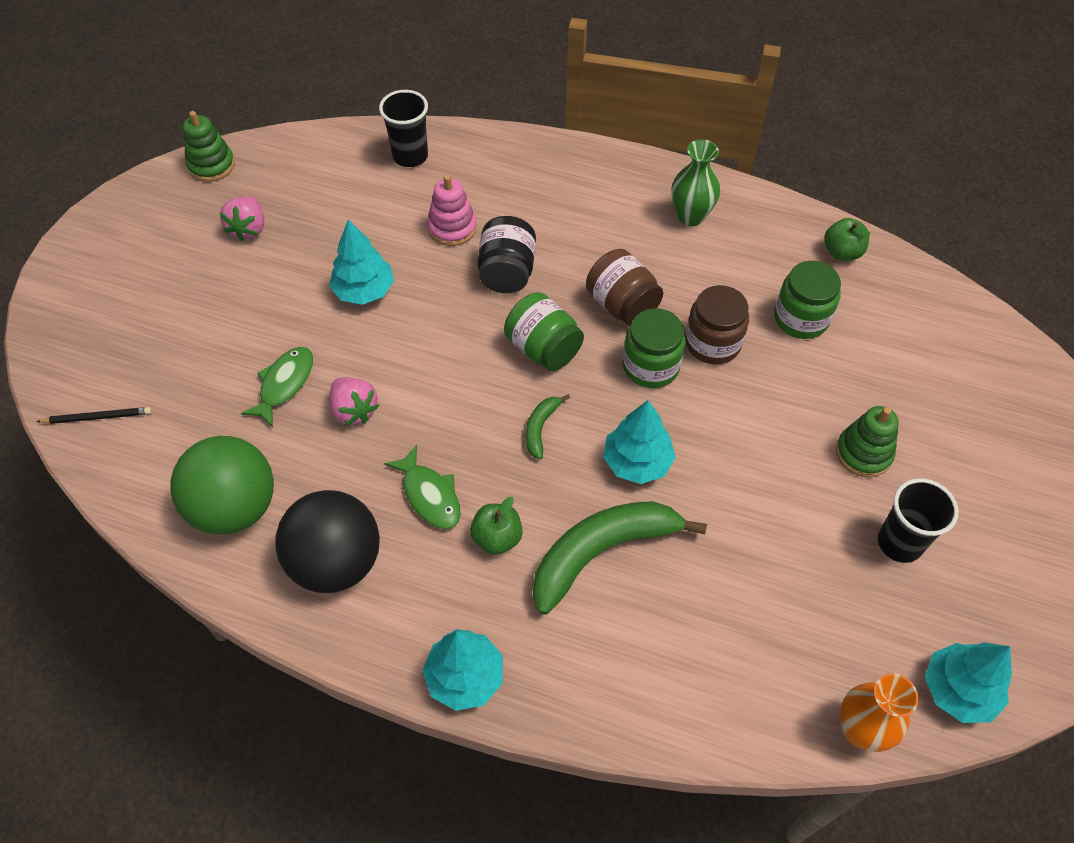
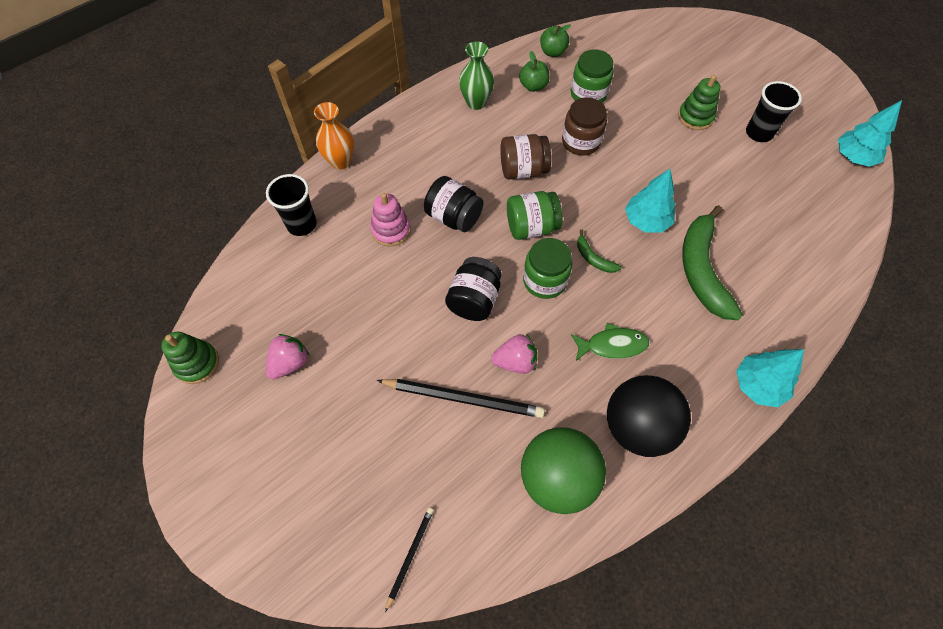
camera: 60 degrees left, 5 degrees up
(248, 229) = (290, 363): pink strawberry -> pink strawberry turned 90 degrees counterclockwise
(284, 384) = (463, 398): green fish -> black pencil
(364, 291) = (410, 309): turquoise tree -> none
(409, 339) = (474, 300): none -> black jar
(497, 538) = (665, 321): green apple -> green apple (533, 86)
(651, 366) = (579, 179): green jar -> green jar (544, 280)
(860, 730) = (862, 208): orange vase -> orange vase (340, 161)

